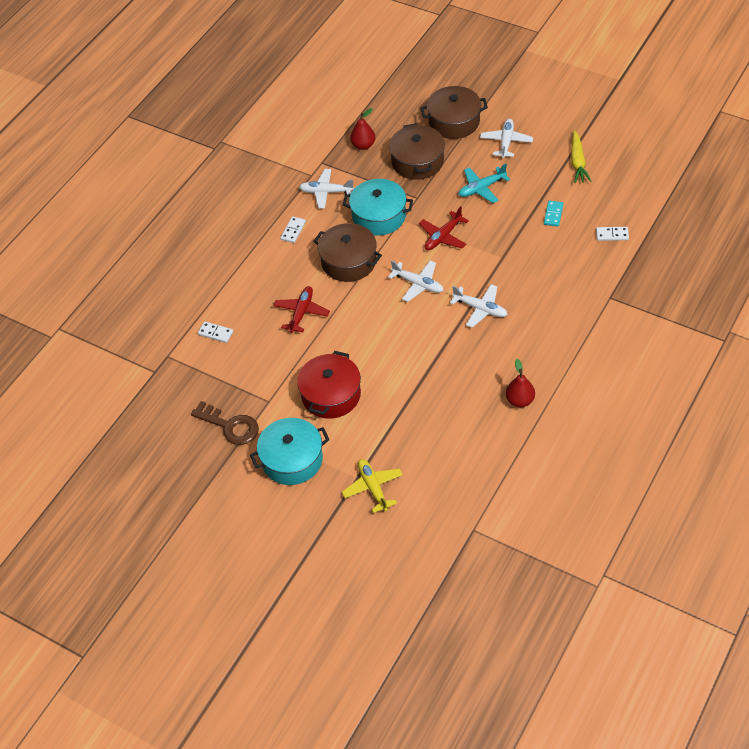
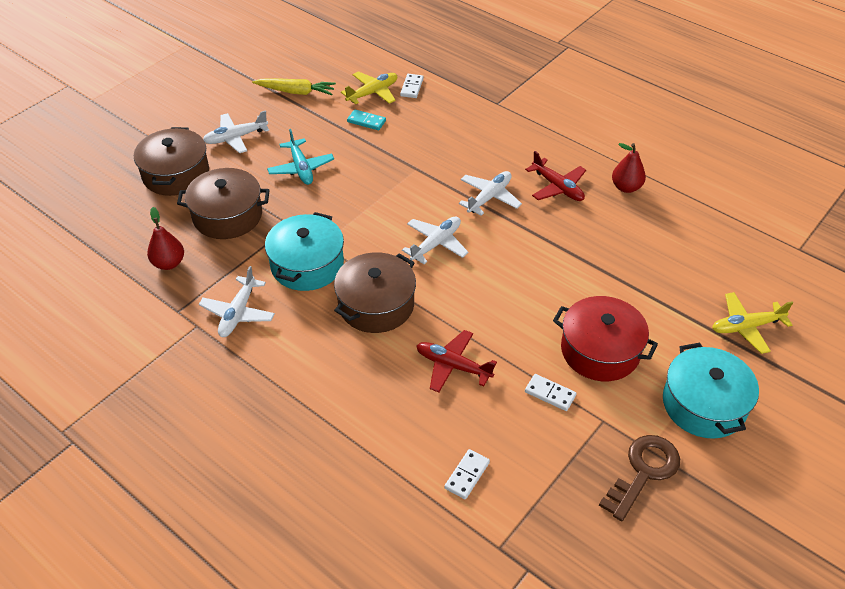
camera: 85 degrees left, 5 degrees down
(293, 231) = (296, 358): white domino -> white domino (550, 393)
(443, 237) = (366, 211): red plane -> red plane (557, 187)
(506, 142) = (235, 138): white plane -> white plane turned 45 degrees counterclockwise
(594, 210) = (373, 93): none -> yellow plane

